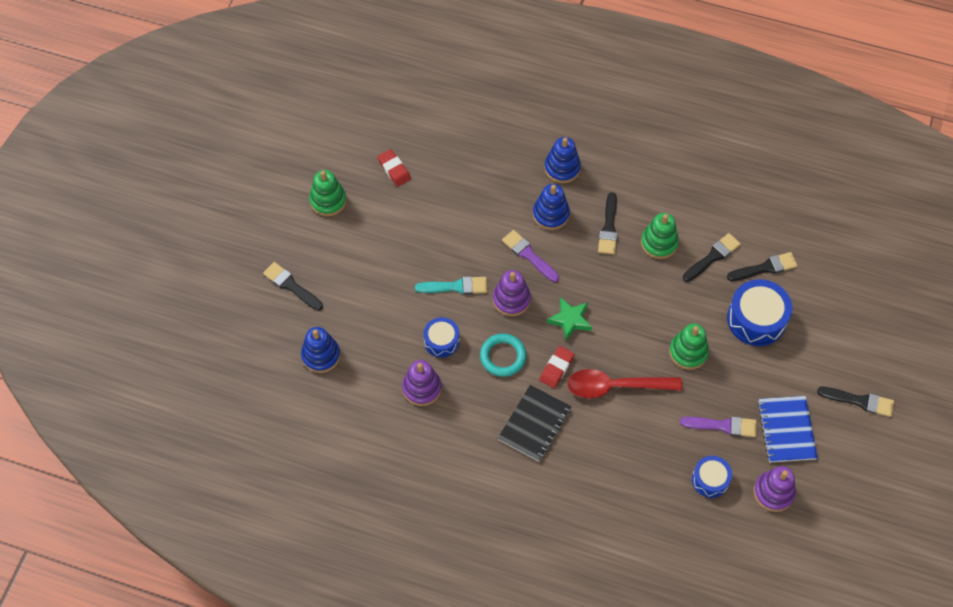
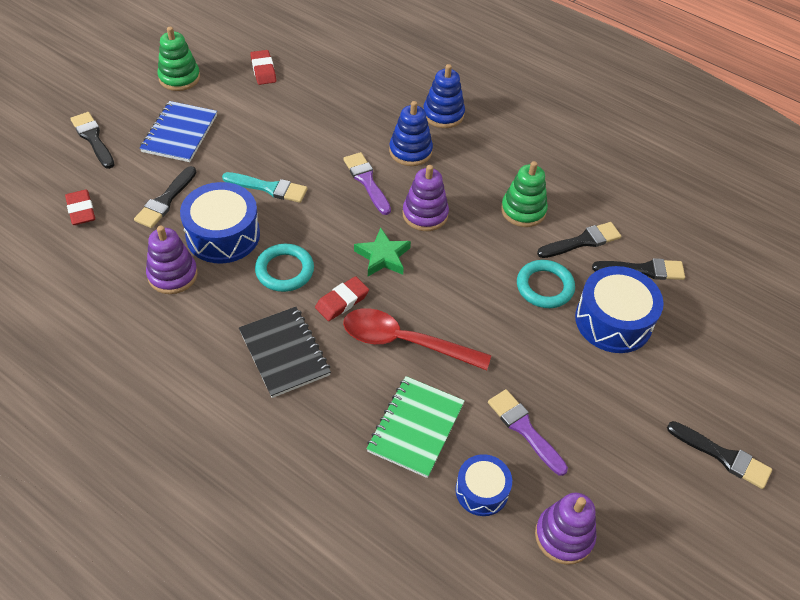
camera: 15 degrees right, 10 degrees down
(321, 355) = (81, 210): blue stacking toy -> red eraser
(441, 341) = (223, 235): blue drum -> blue drum, size x1.67
(511, 299) = (325, 217): purple stacking toy -> purple stacking toy (425, 214)
(534, 424) = (284, 353): black notebook -> black notebook turned 75 degrees counterclockwise
(608, 227) = (470, 180): black brush -> black brush (165, 200)
(649, 449) = (416, 427): none -> green notebook
(688, 352) = (512, 331): green stacking toy -> none
(698, 307) = (544, 287): none -> turquoise ring
(723, 426) = (524, 429): purple brush -> purple brush turned 150 degrees counterclockwise
(786, 430) = (609, 461): blue notebook -> blue notebook (180, 133)

